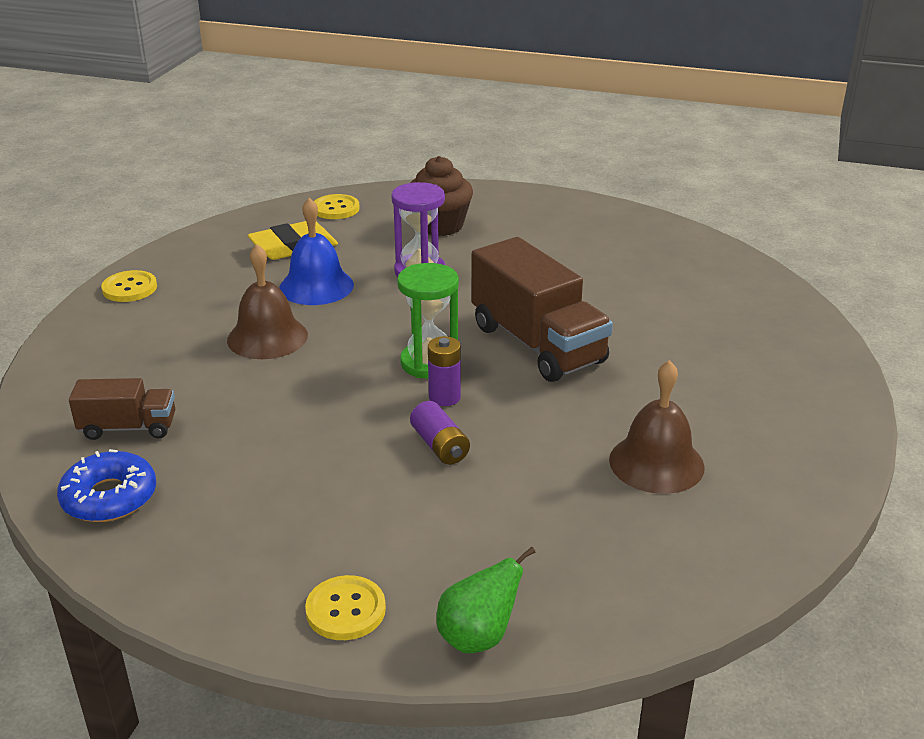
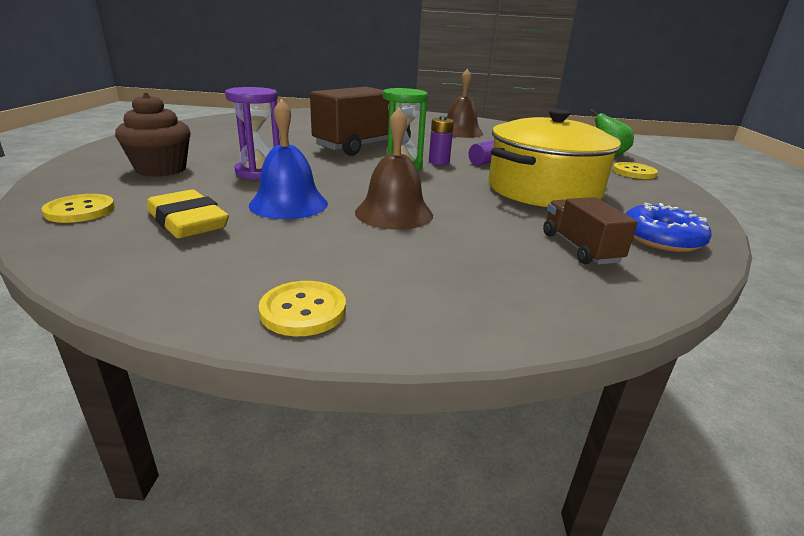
camera: 105 degrees left, 5 degrees down
(296, 461) = (543, 190): none -> yellow pot

